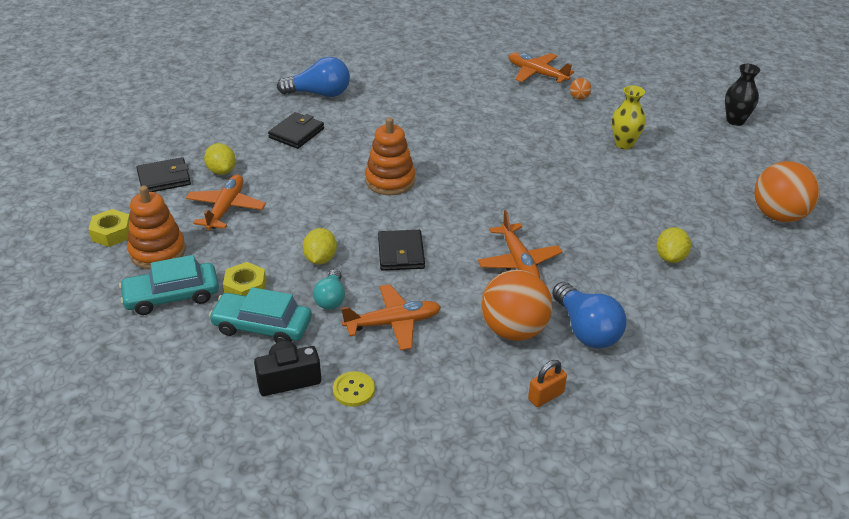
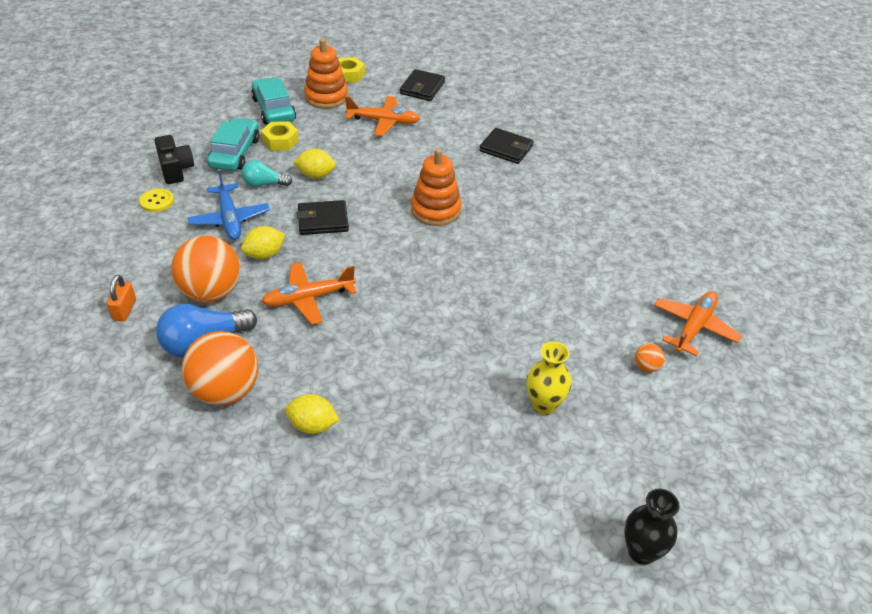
camera: 85 degrees right, 5 degrees up
(164, 178) = (422, 88): black wallet -> black wallet turned 45 degrees clockwise
(221, 171) = (437, 114): yellow lemon -> yellow lemon (264, 254)
(319, 94) = (583, 157): blue light bulb -> none
(393, 323) = (230, 219): orange plane -> blue plane
(546, 396) = (124, 310): orange padlock -> orange padlock turned 45 degrees clockwise
(778, 215) = (400, 562): orange ball -> orange ball (225, 391)

